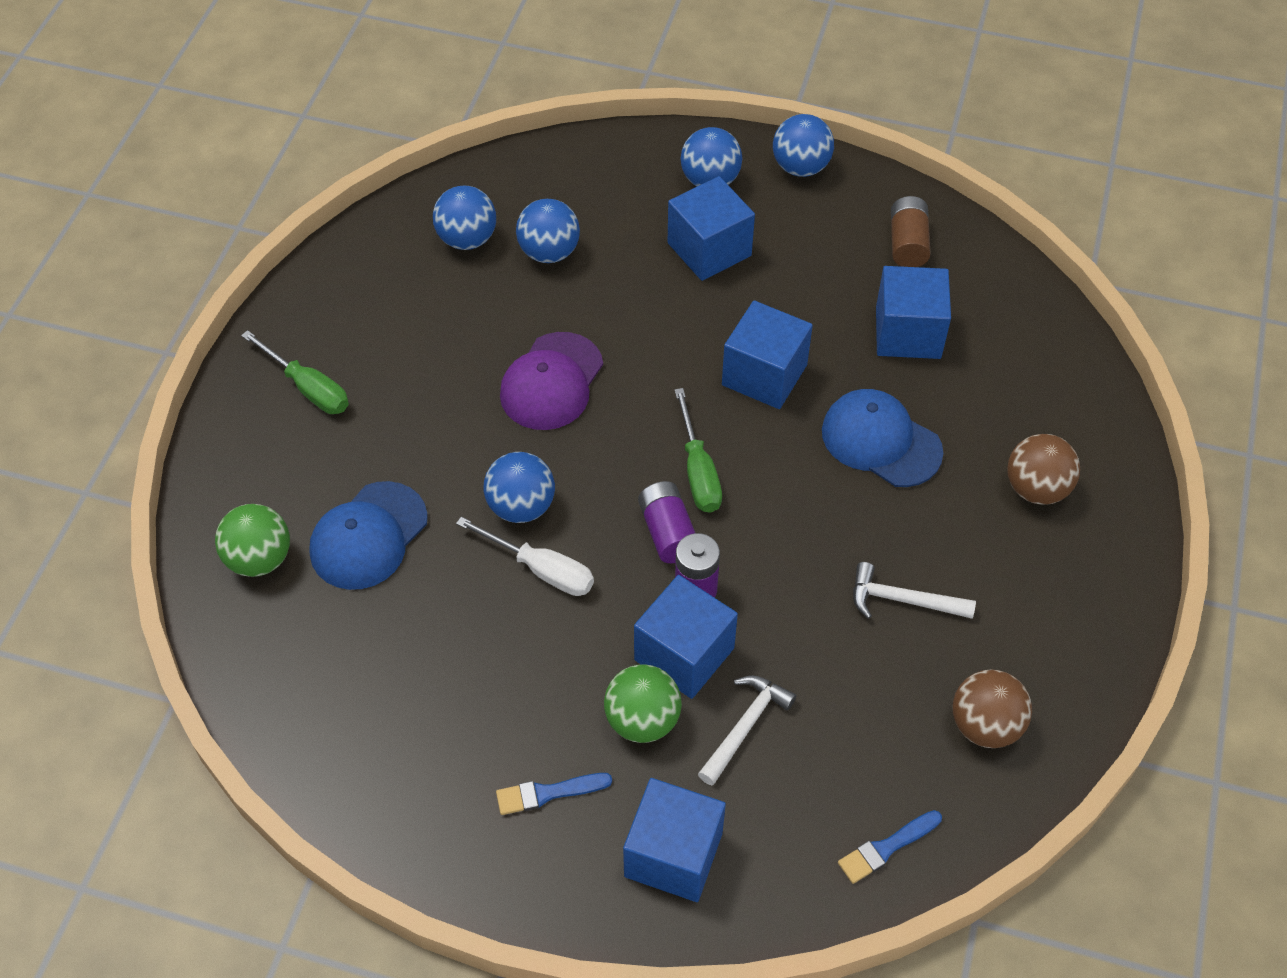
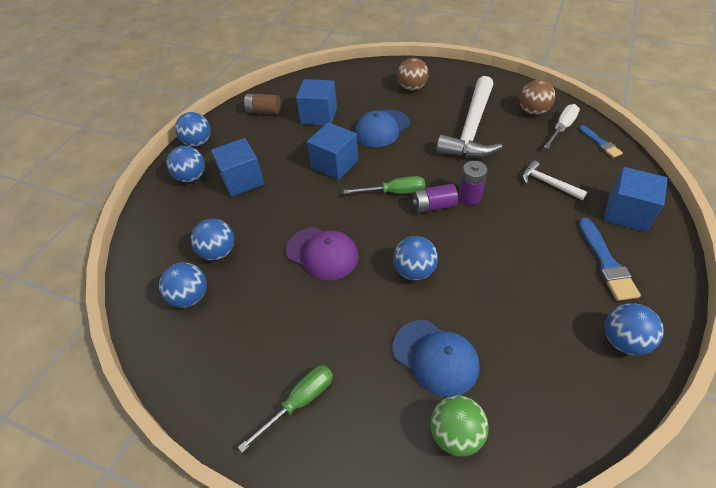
camera: 80 degrees left, 5 degrees down
(393, 787) = (623, 340): none -> blue ball
(541, 569) = (459, 262): white screwdriver -> white screwdriver (562, 128)
(548, 793) = (606, 262): blue brush -> blue brush, size x1.58
(642, 720) = (552, 221): green ball -> none
(684, 654) = (509, 203): blue cube -> none
(902, 600) = (471, 129): white hammer -> white hammer, size x2.13

